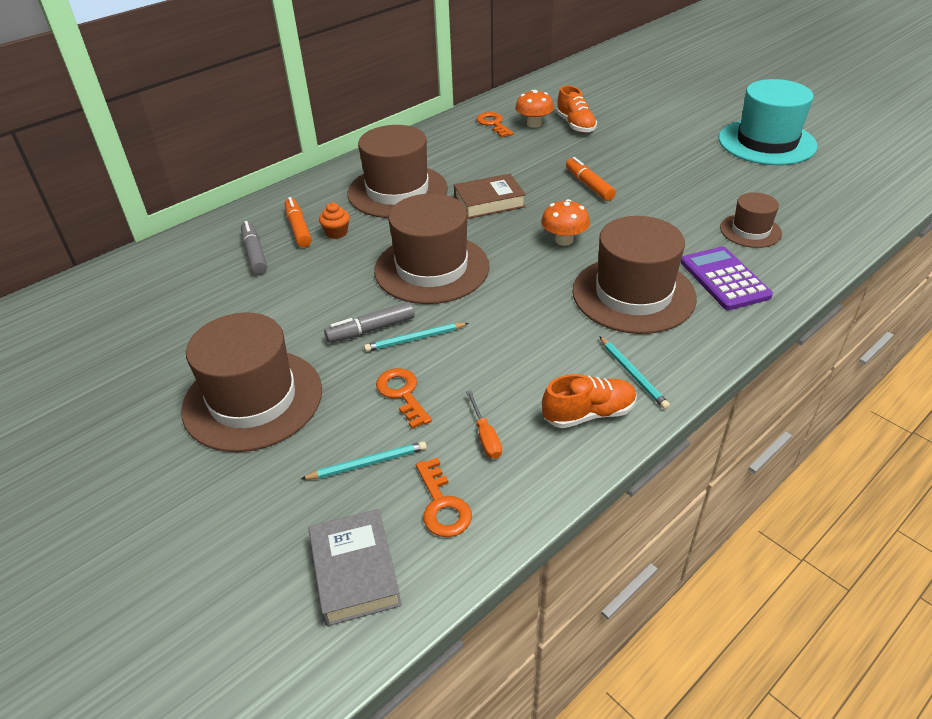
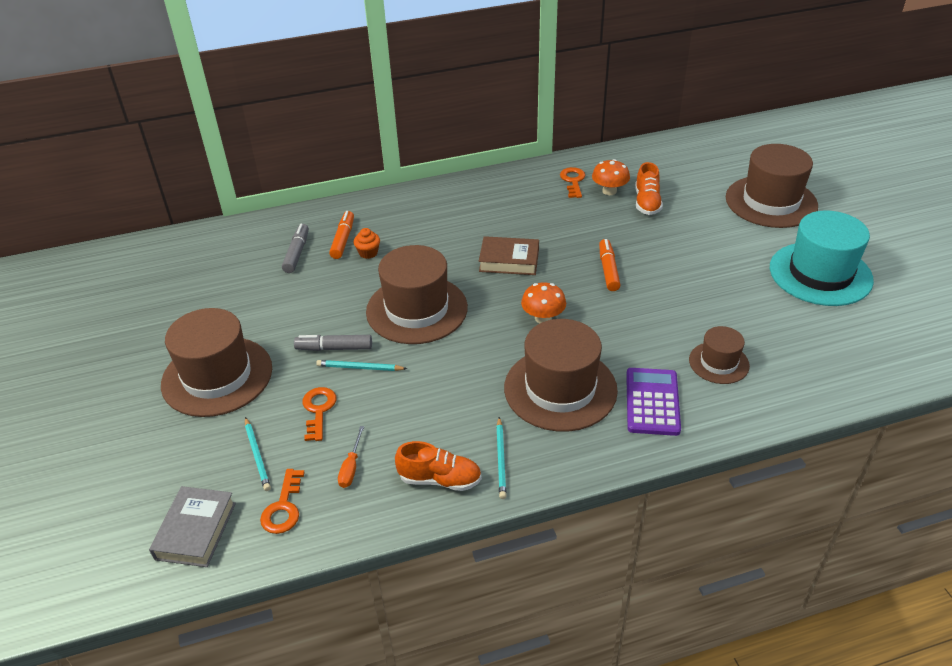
camera: 25 degrees right, 0 degrees up
(367, 463) = (257, 455): turquoise pencil -> turquoise pencil turned 60 degrees clockwise
(397, 191) = (442, 227): brown hat -> brown hat (771, 202)

